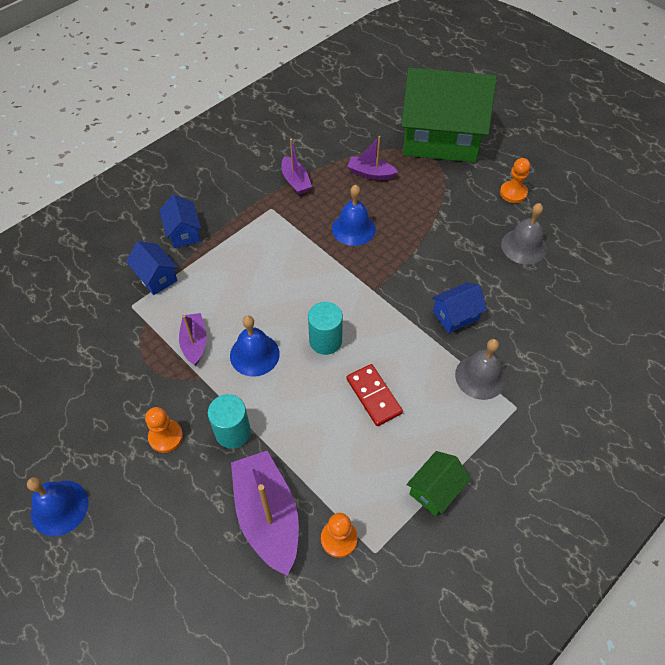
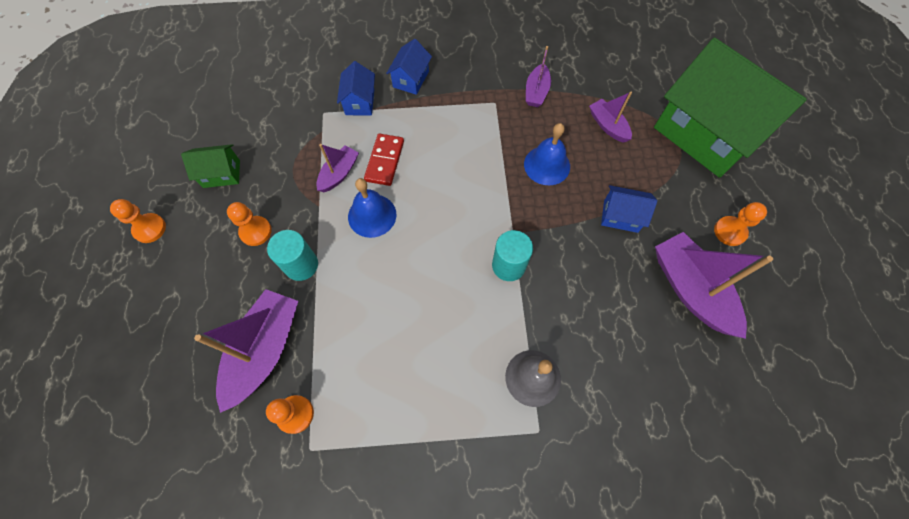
camera: 40 degrees right, 10 degrees up
(59, 507) = (149, 229): blue bell -> orange pawn
(325, 341) = (434, 245): turquoise cylinder -> turquoise cylinder (508, 265)
(374, 396) = (429, 321): red domino -> red domino (385, 161)
(435, 490) = (402, 442): green house -> green house (221, 174)
(456, 316) = (563, 306): blue house -> blue house (620, 216)
(523, 246) = (690, 289): grey bell -> purple boat

